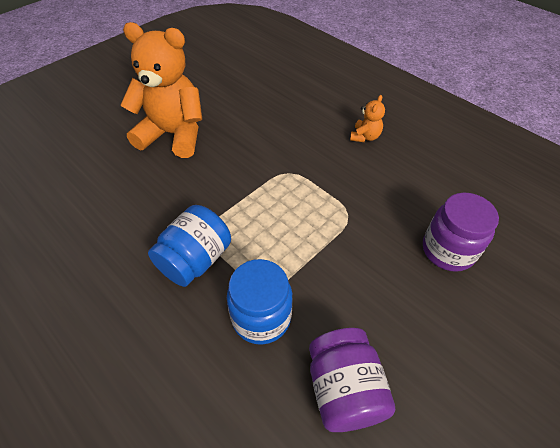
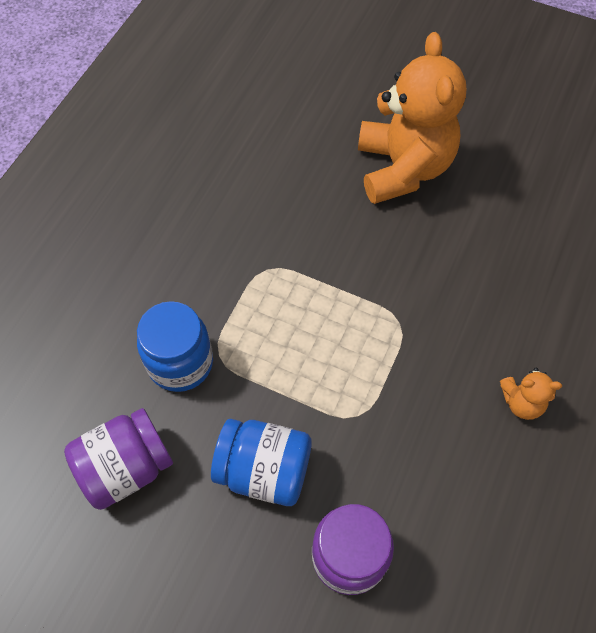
camera: 70 degrees right, 10 degrees up
(195, 260) = (227, 273): blue jar -> blue jar (264, 470)

